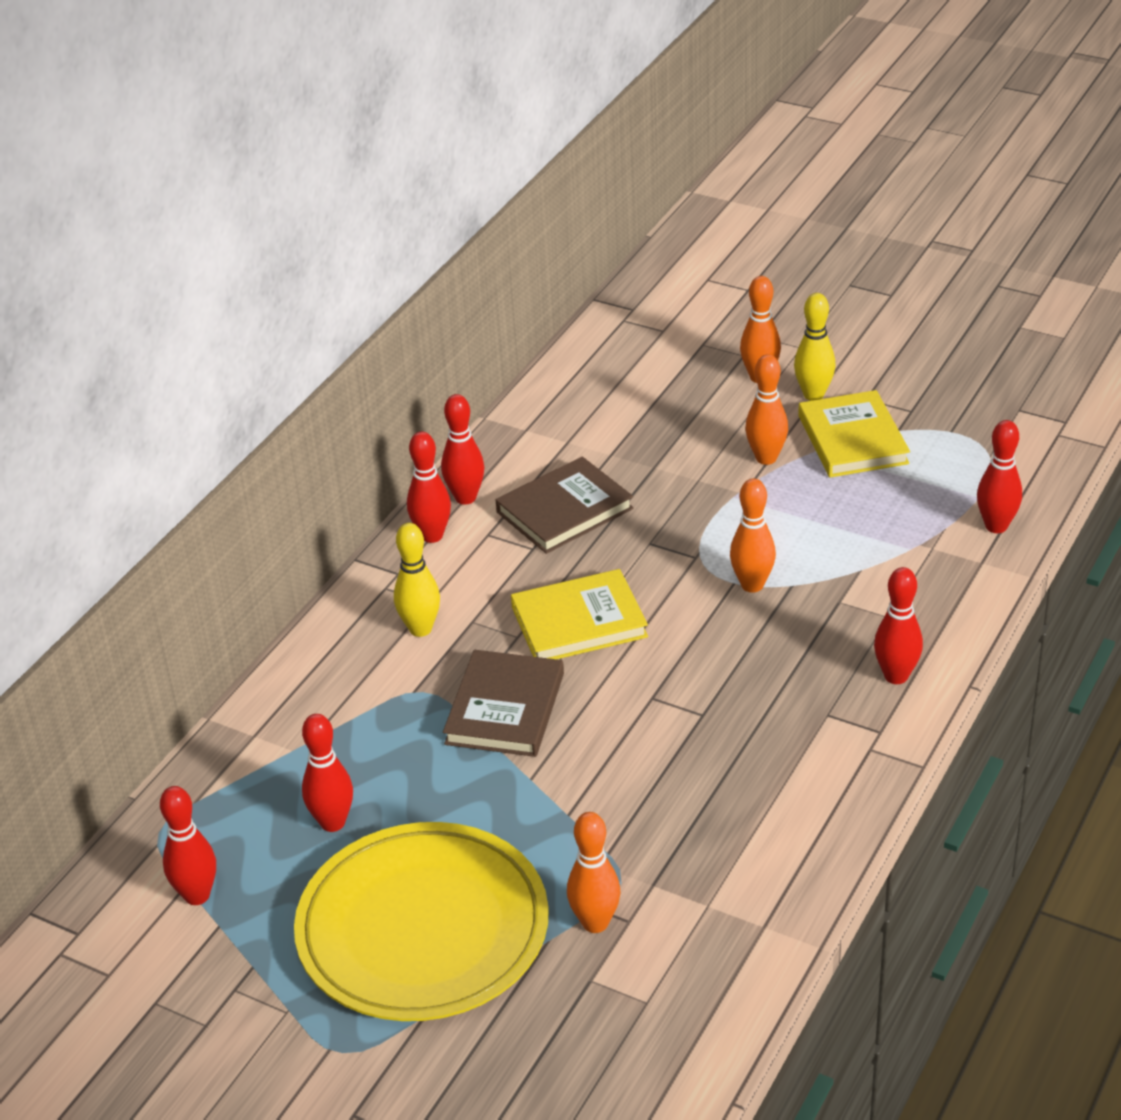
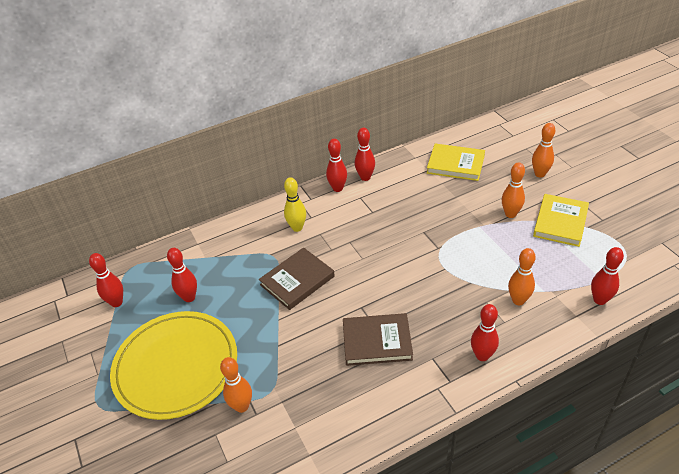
camera: 35 degrees right, 5 degrees up
(564, 510) = (400, 200): brown book -> brown book (377, 341)
(579, 622) = (361, 255): yellow book -> yellow book (455, 164)
(752, 585) = (452, 274): orange bowling pin -> orange bowling pin (518, 300)
(813, 395) = (559, 192): yellow bowling pin -> none

